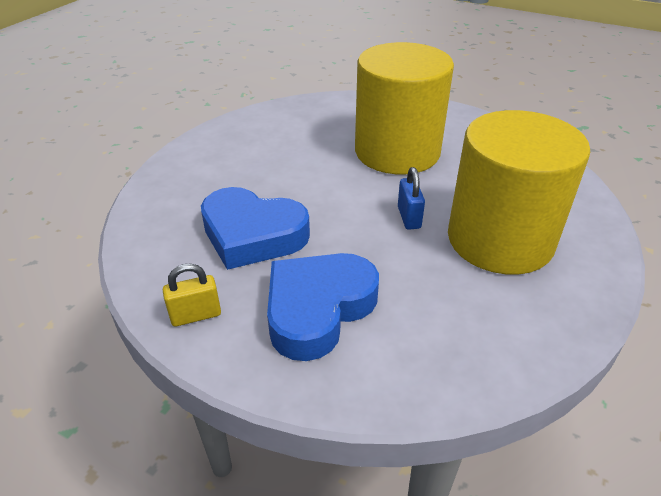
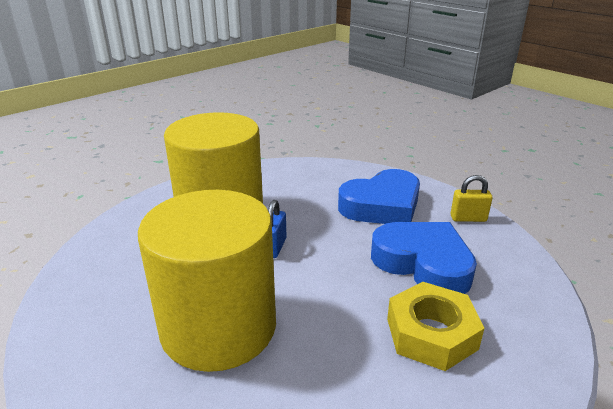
camera: 160 degrees left, 10 degrees down
(242, 179) = (431, 333): none -> yellow nut

